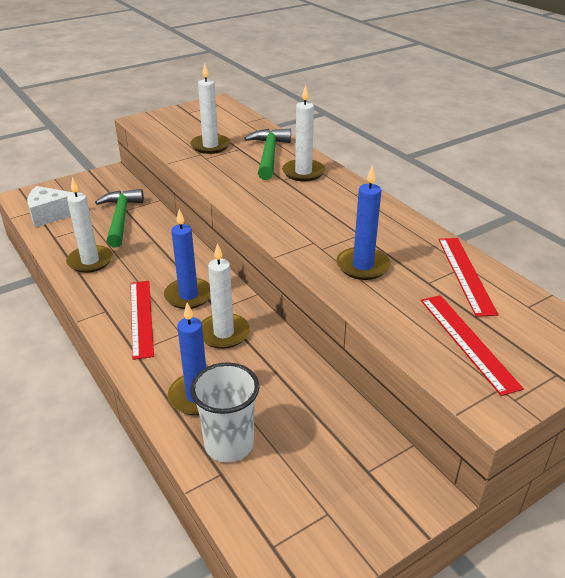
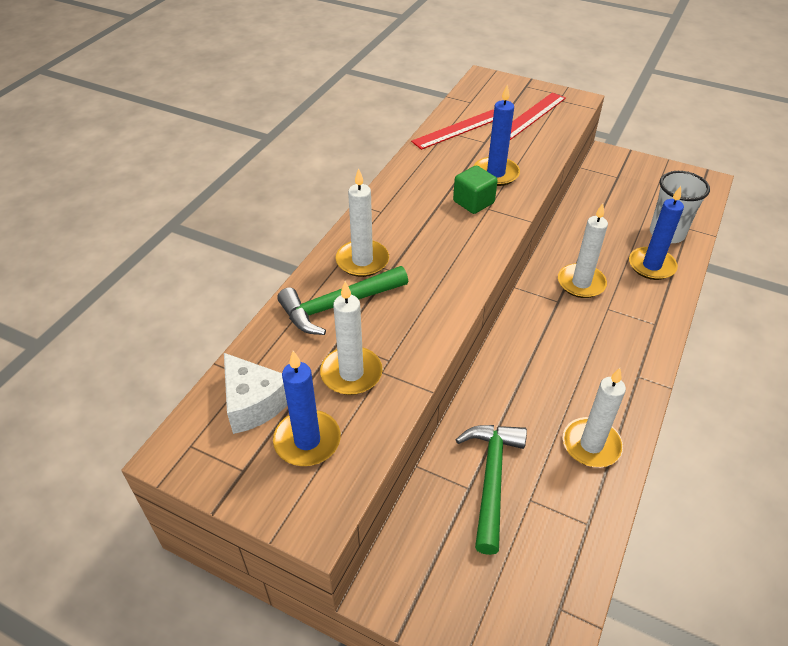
camera: 120 degrees left, 10 degrees up
(50, 215) = (552, 575): white cheese -> white cheese (253, 403)
(120, 218) = (491, 479): green hammer -> green hammer turned 135 degrees clockwise
(141, 317) = (619, 344): red ruler -> none
(188, 296) = (561, 329): blue candle -> blue candle (307, 440)
(328, 238) = (473, 202): none -> green cube

